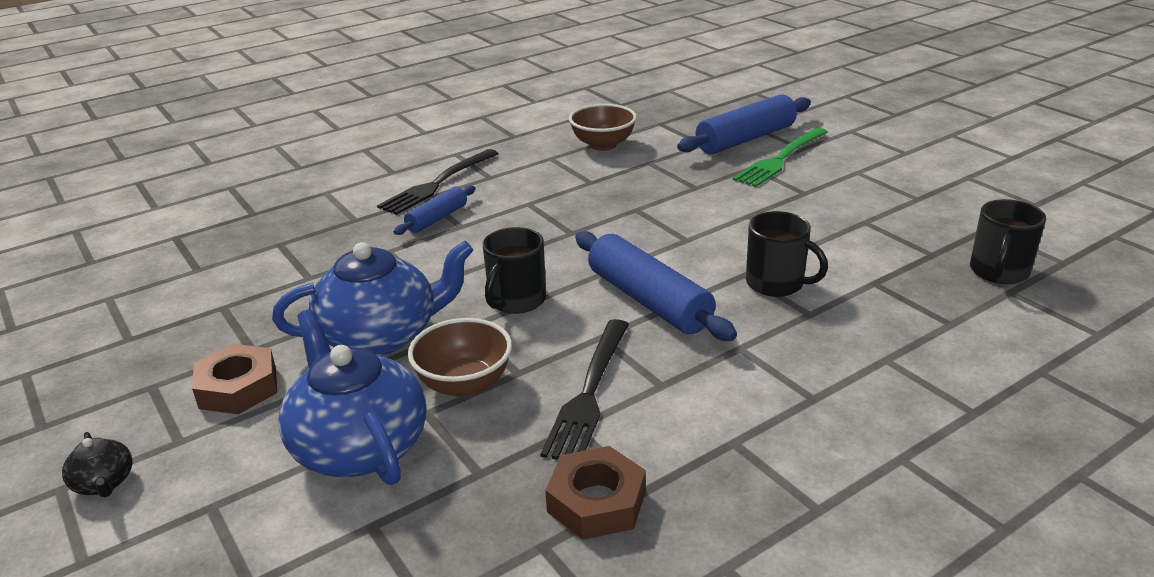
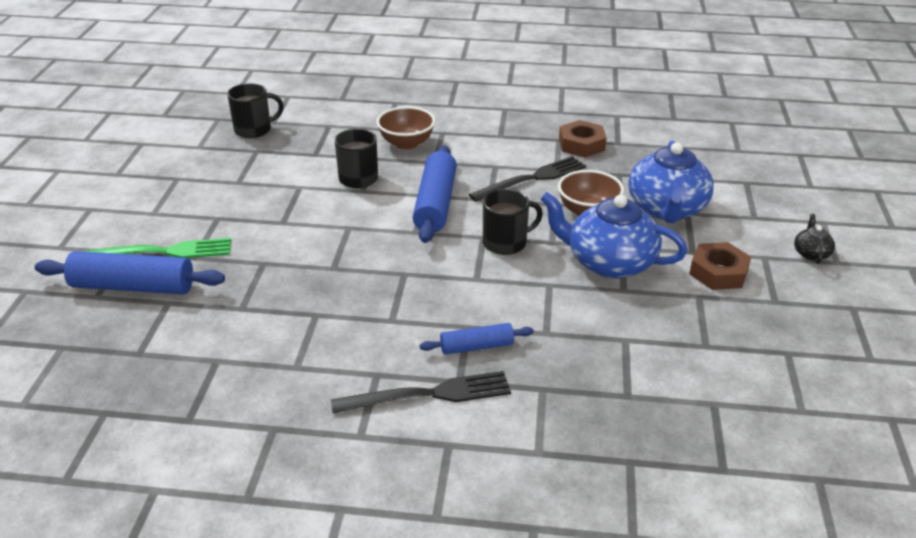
camera: 140 degrees left, 5 degrees up
(603, 145) = (231, 355): brown bowl -> brown bowl (406, 143)

